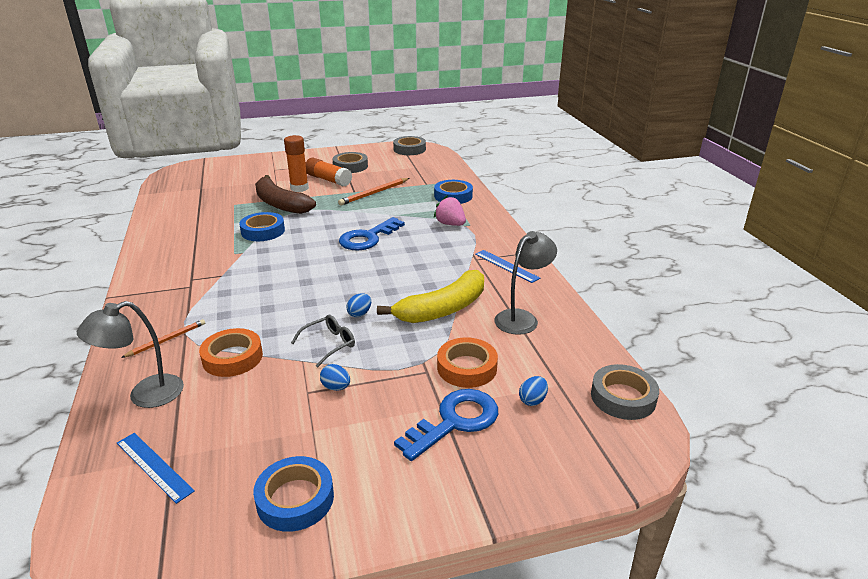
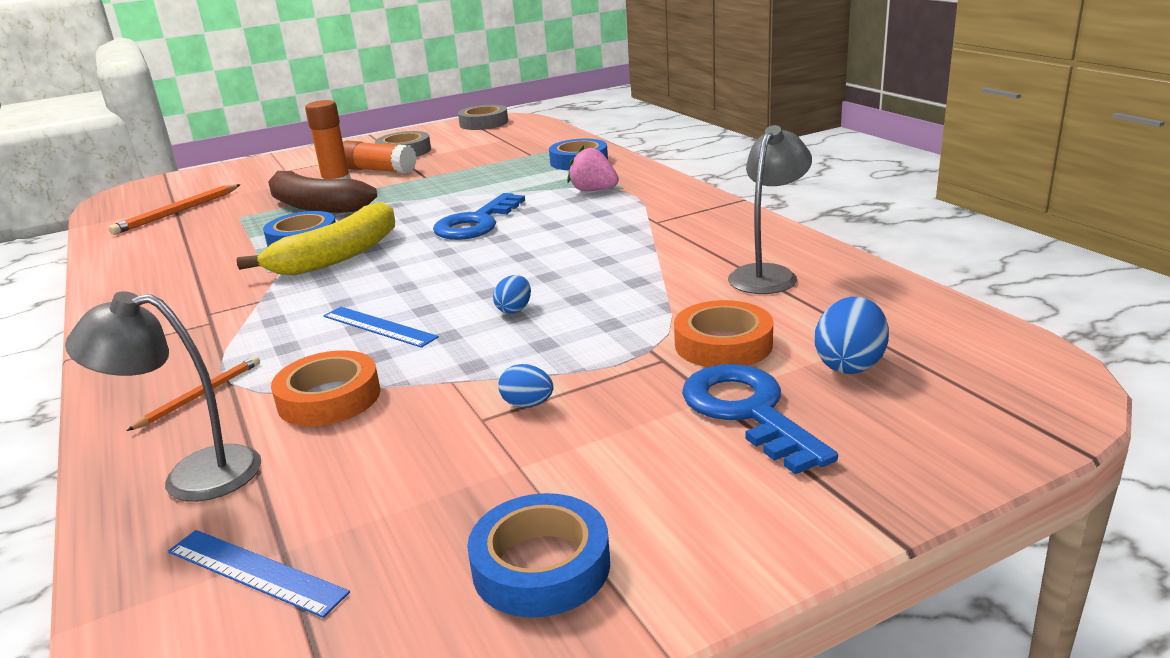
camera: 10 degrees left, 5 degrees down
(145, 395) = (193, 475): grey lamp -> grey lamp turned 45 degrees clockwise
(329, 344) = (485, 354): grey glasses -> none
(374, 193) = (458, 174): orange pencil -> orange pencil (177, 212)
(443, 309) = (642, 283): yellow banana -> yellow banana (338, 256)
(455, 421) = (747, 411): blue key -> blue key turned 60 degrees counterclockwise
(506, 266) = (706, 222): blue ruler -> blue ruler (379, 326)
(532, 400) = (850, 364): blue egg -> blue egg, size x1.65
(623, 397) = (979, 337): grey tape -> none

